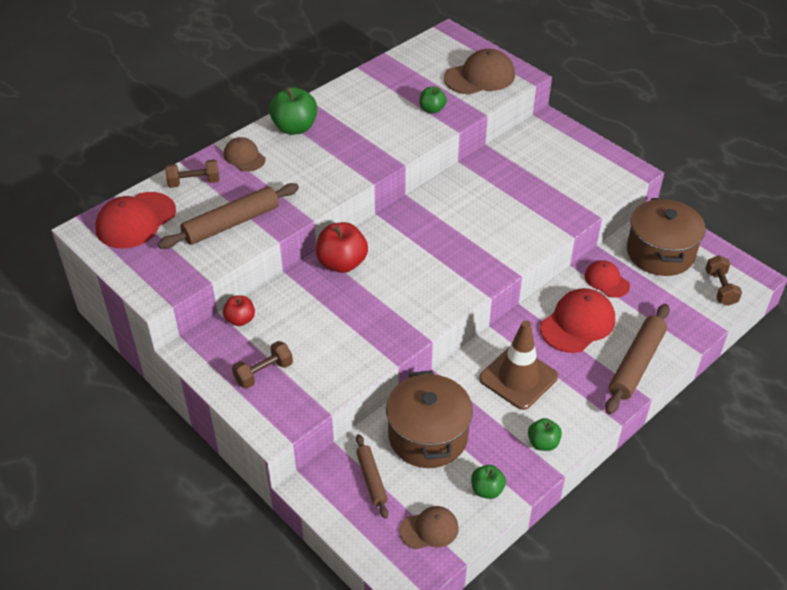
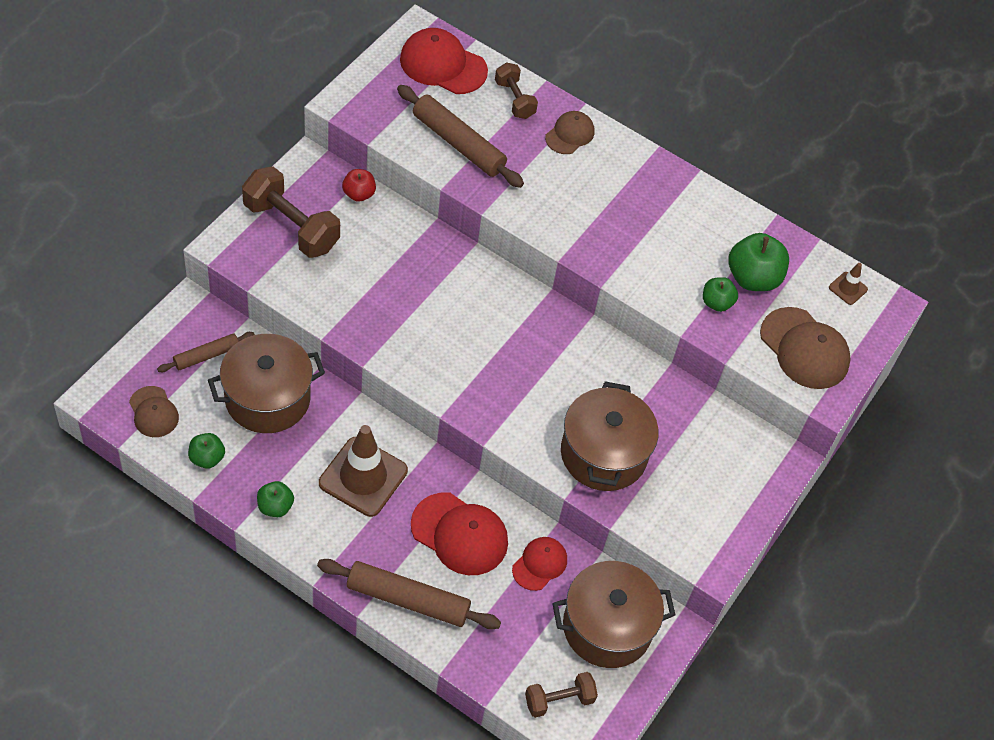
camera: 70 degrees right, 10 degrees up
(263, 373) = (291, 226): brown dumbbell -> brown dumbbell, size x1.72
(294, 128) = (636, 171): green apple -> green apple (753, 278)
(342, 263) = (461, 268): red apple -> none
(431, 48) = (848, 288): none -> brown traffic cone
(536, 210) = (603, 454): none -> brown pot

